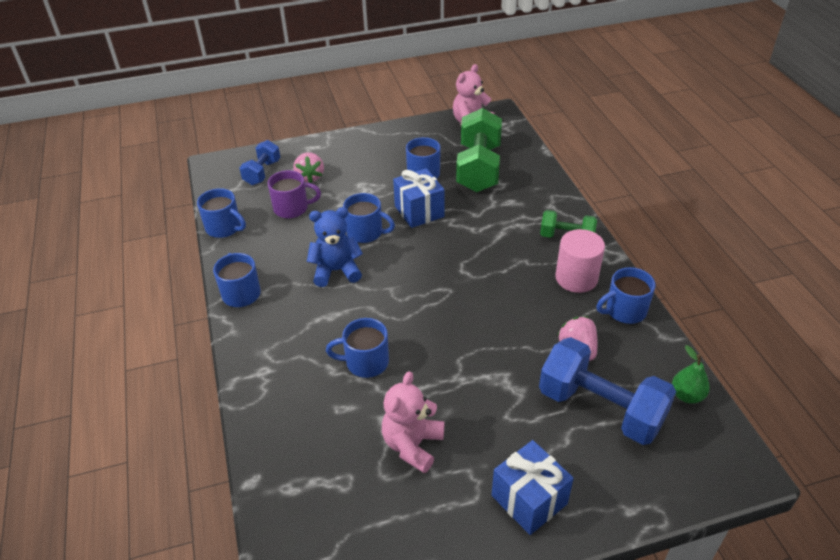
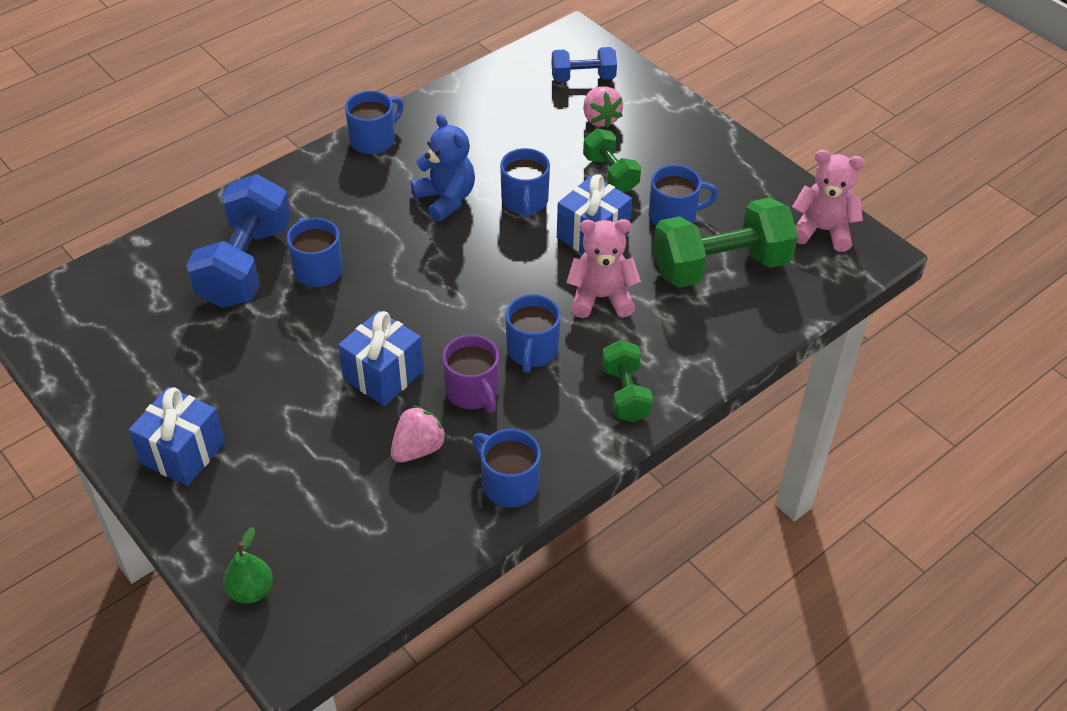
camera: 65 degrees right, 5 degrees up
(224, 228) = (468, 87): blue mug -> blue mug (532, 351)
(292, 208) = (533, 126): purple mug -> purple mug (473, 392)
(310, 177) = (600, 119): pink strawberry -> pink strawberry turned 75 degrees counterclockwise
(366, 187) = (610, 174): none -> green dumbbell
(412, 445) = (221, 341): pink teddy bear -> pink teddy bear (601, 298)
(498, 350) = (383, 375): none -> blue gift
(576, 278) = (547, 421): pink cylinder -> none
(600, 408) = (331, 490): blue dumbbell -> blue dumbbell (245, 265)
(686, 395) = (385, 573): green pear -> green pear (251, 590)

